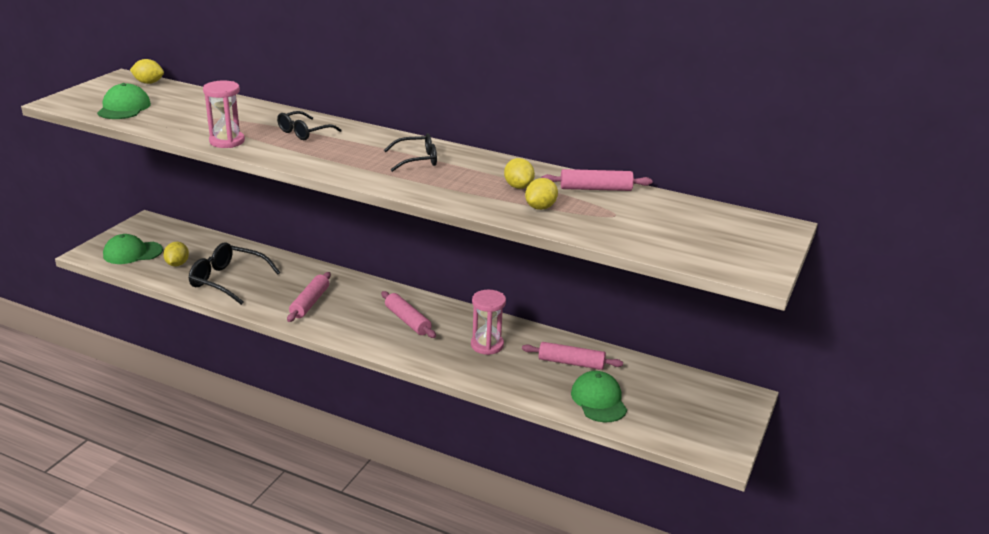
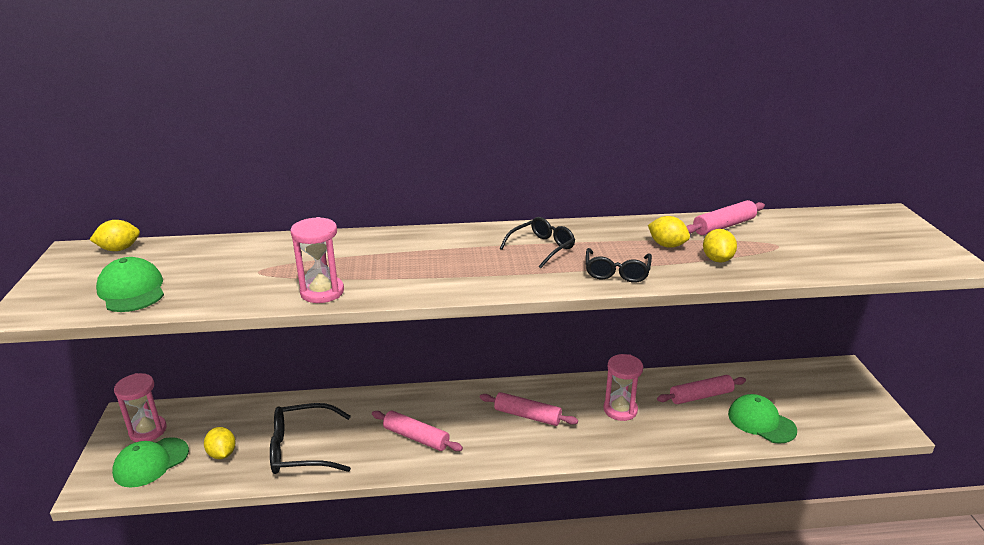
camera: 30 degrees left, 0 degrees up
(149, 234) = (148, 430): none -> pink hourglass
(304, 132) = (389, 254): black glasses -> black glasses (616, 272)
(310, 303) = (416, 437): pink rolling pin -> pink rolling pin turned 45 degrees counterclockwise

